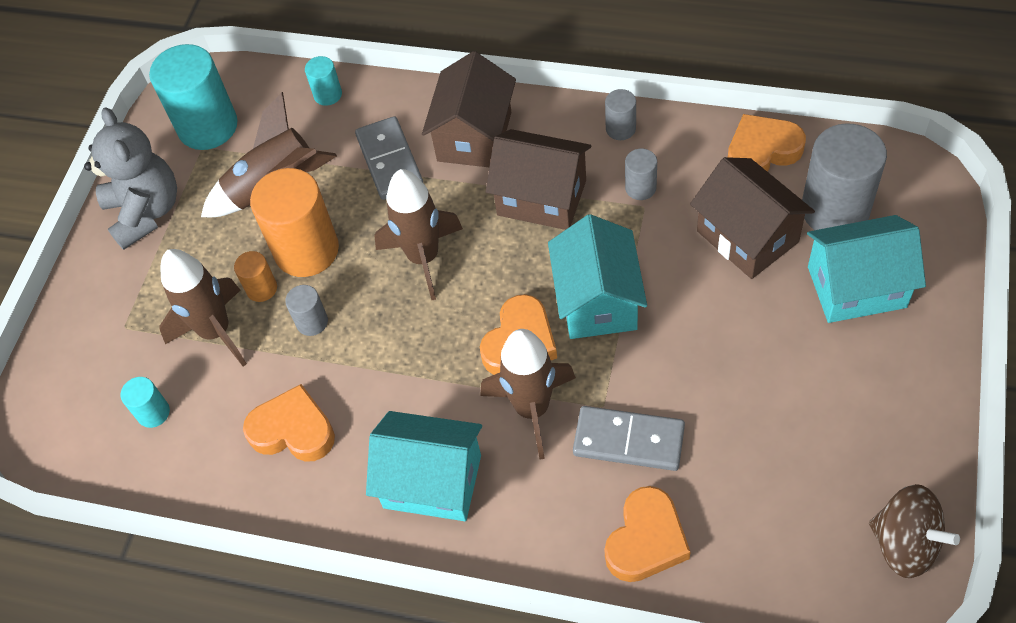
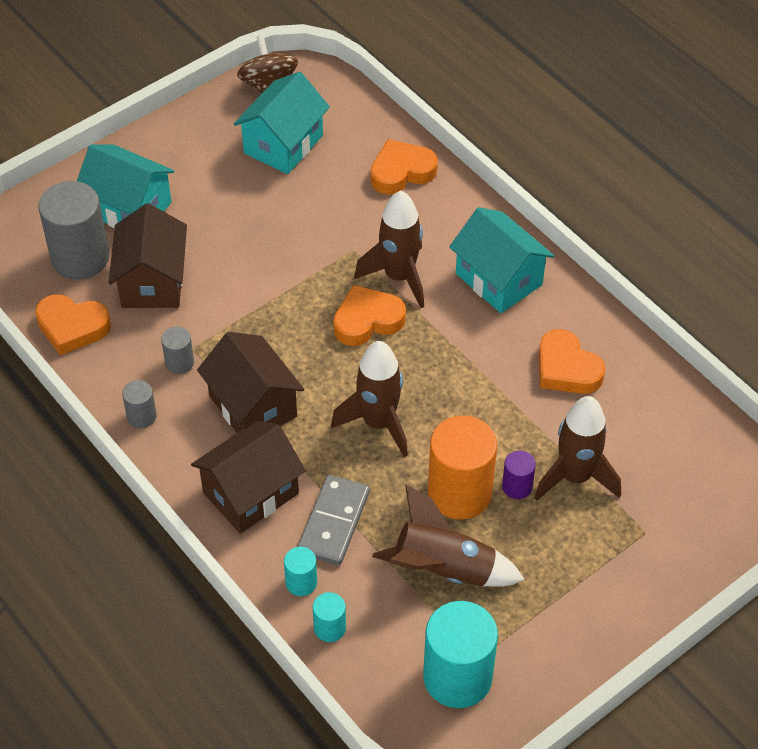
camera: 150 degrees left, 5 degrees down
(146, 212) = (567, 627): grey teddy bear -> none
(153, 413) = (660, 448): turquoise cylinder -> turquoise cylinder (301, 582)
(261, 288) = (517, 486): orange cylinder -> purple cylinder
(312, 322) = (498, 433): grey cylinder -> none
(597, 300) = (291, 310): turquoise house -> turquoise house (283, 144)
(628, 440) = (358, 222): grey domino -> none

